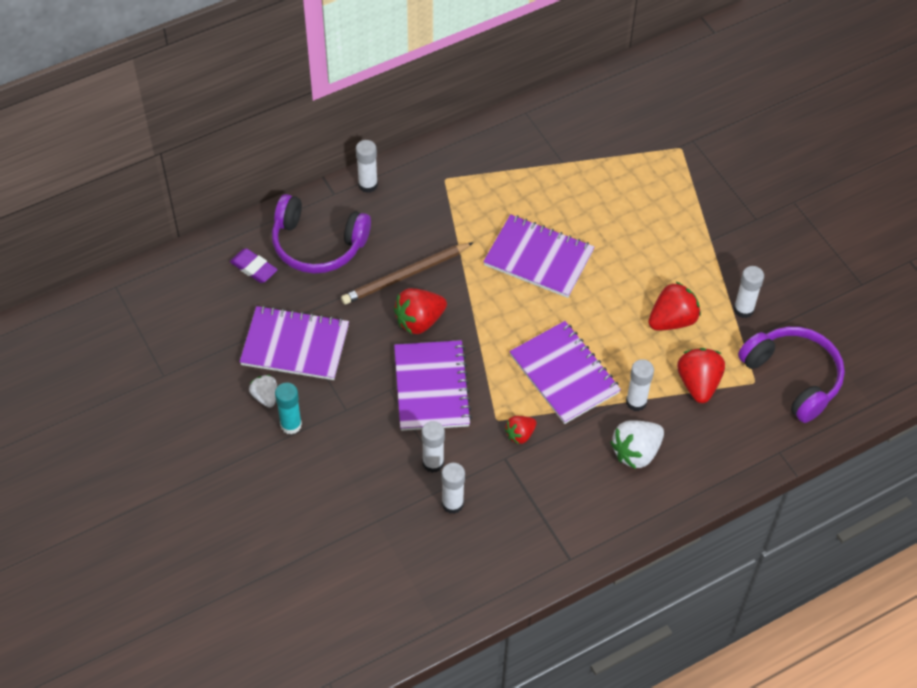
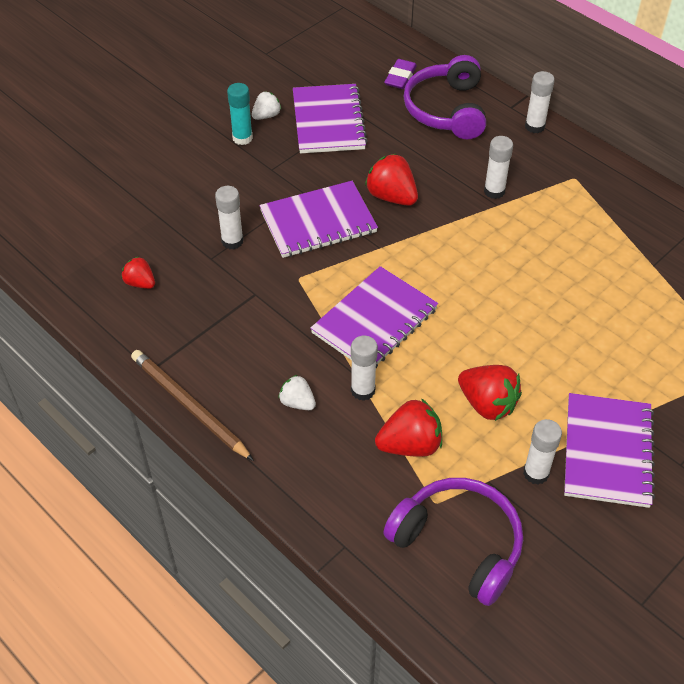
camera: 75 degrees right, 5 degrees down
(405, 275) = (440, 175): brown pencil -> brown pencil (189, 406)
(452, 504) = (190, 265): white glue stick -> white glue stick (494, 191)
(520, 434) = (286, 300): red strawberry -> red strawberry (140, 283)
(538, 258) = (513, 270): purple notebook -> purple notebook (607, 451)
(636, 452) = (297, 402): white strawberry -> white strawberry, size x0.60
(793, 377) = (459, 544): purple headphones -> purple headphones turned 90 degrees counterclockwise

